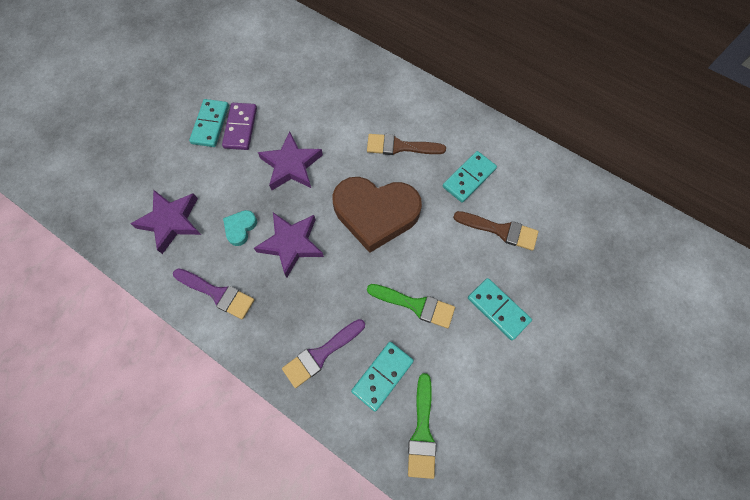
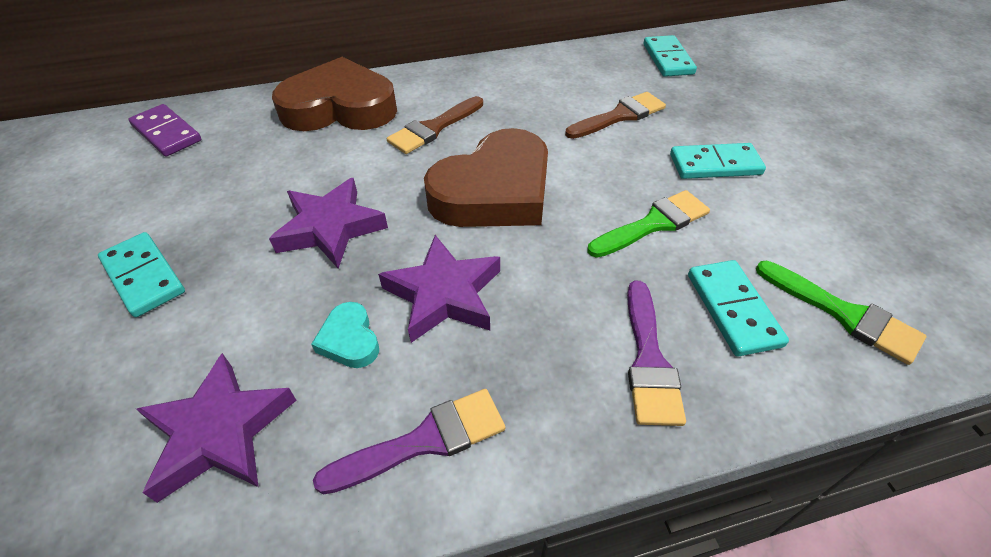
camera: 50 degrees left, 20 degrees down
(240, 128) = (201, 247): purple domino -> purple domino (166, 133)
(376, 90) = (340, 107): none -> brown heart
(469, 178) = (534, 104): turquoise domino -> turquoise domino (668, 59)

